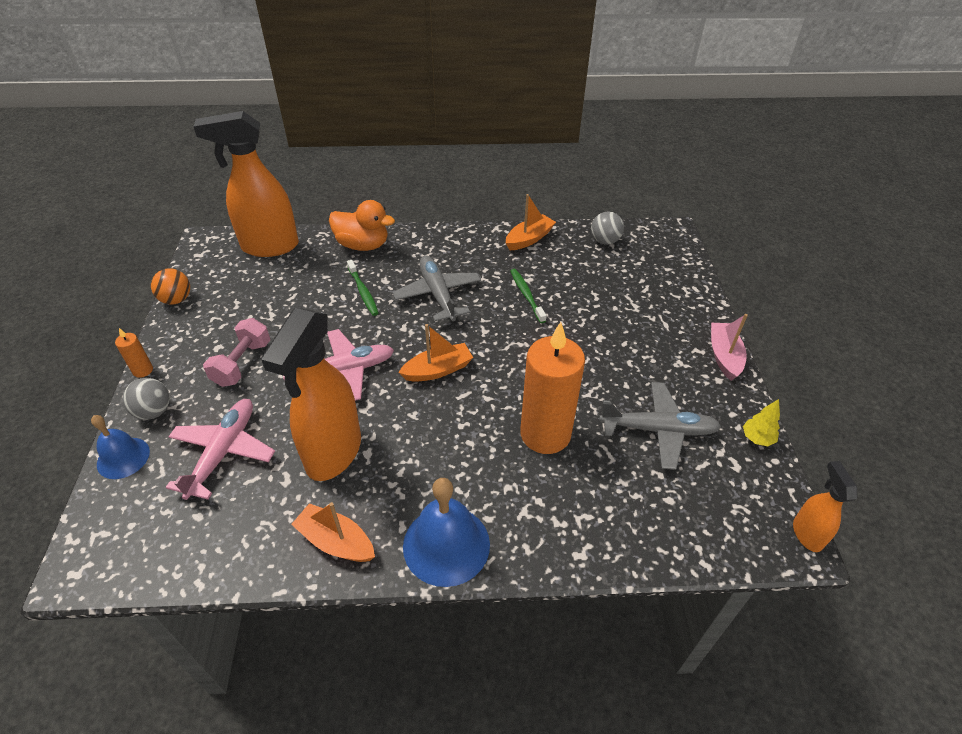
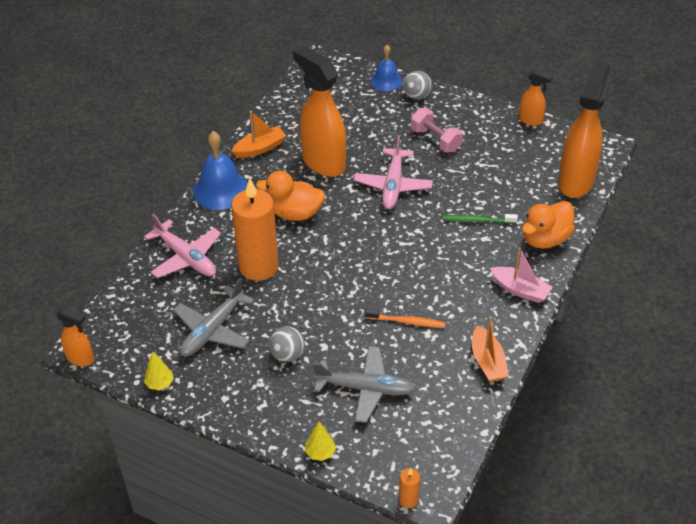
camera: 120 degrees right, 0 degrees up
(143, 370) = (460, 96): orange candle -> orange candle (408, 500)
(176, 299) = (531, 120): orange ball -> orange spray bottle
(223, 452) = (359, 118): pink plane -> pink plane (186, 257)
(438, 294) = (445, 264): grey plane -> grey plane (365, 388)
(438, 370) = (358, 234): orange boat -> none
(441, 440) = (295, 213): none -> orange duck
(526, 295) = (407, 322): green toothbrush -> orange toothbrush
(605, 241) = (449, 423): grey ball -> grey ball (287, 355)
(701, 296) = (320, 453): none -> yellow tree
(724, 356) = (243, 419): pink boat -> pink boat (520, 290)

